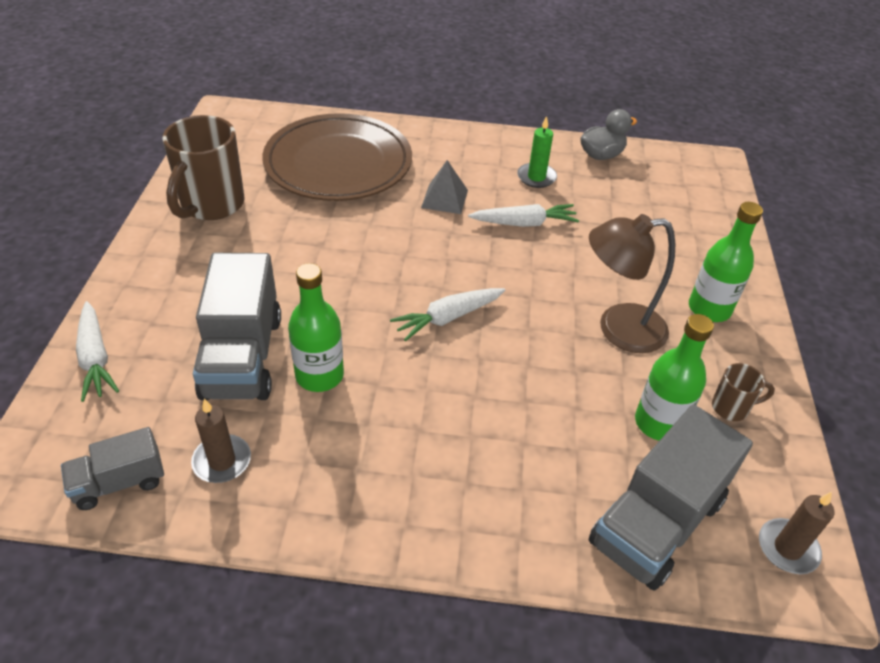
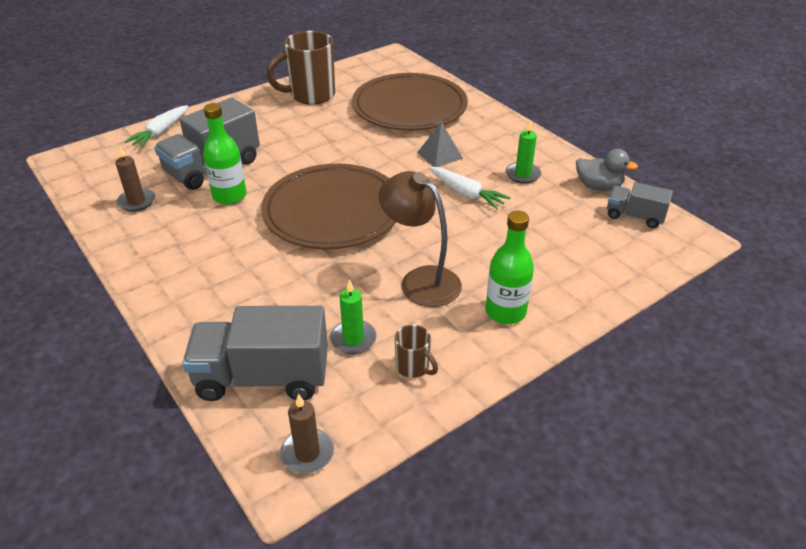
camera: 50 degrees right, 5 degrees down
(119, 482) = (93, 183): grey truck -> grey truck (634, 216)
(447, 318) = (333, 211): white carrot -> brown plate
(658, 423) = (353, 339): green bottle -> green candle

